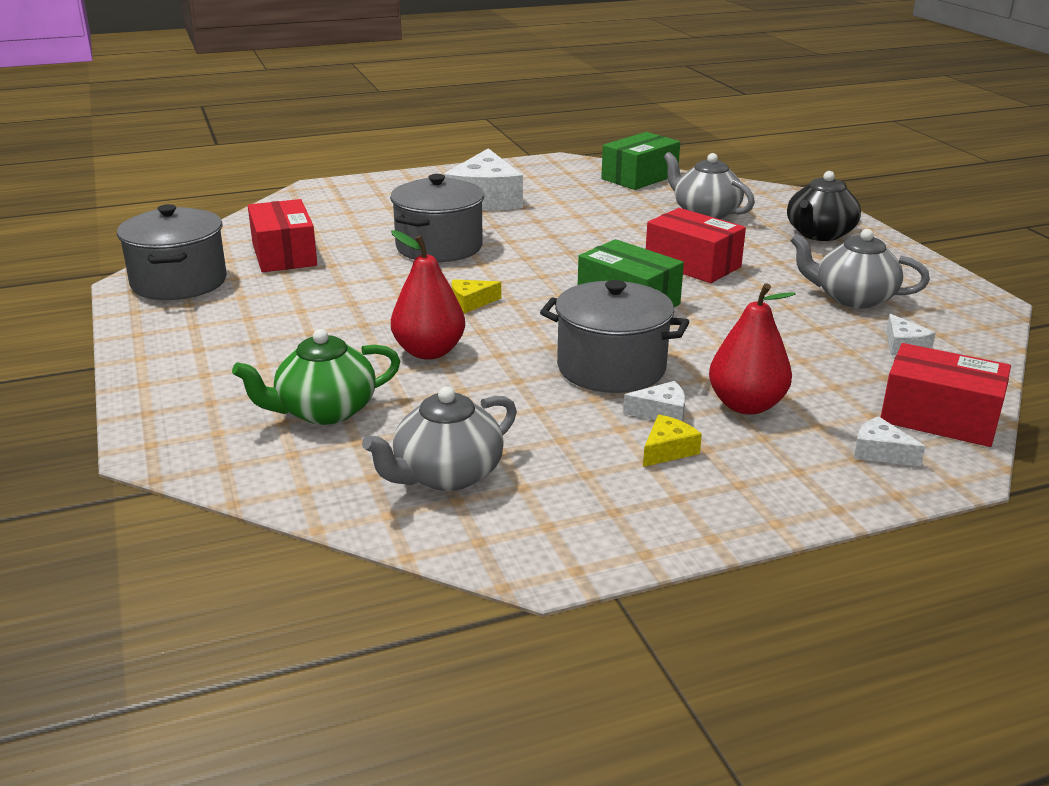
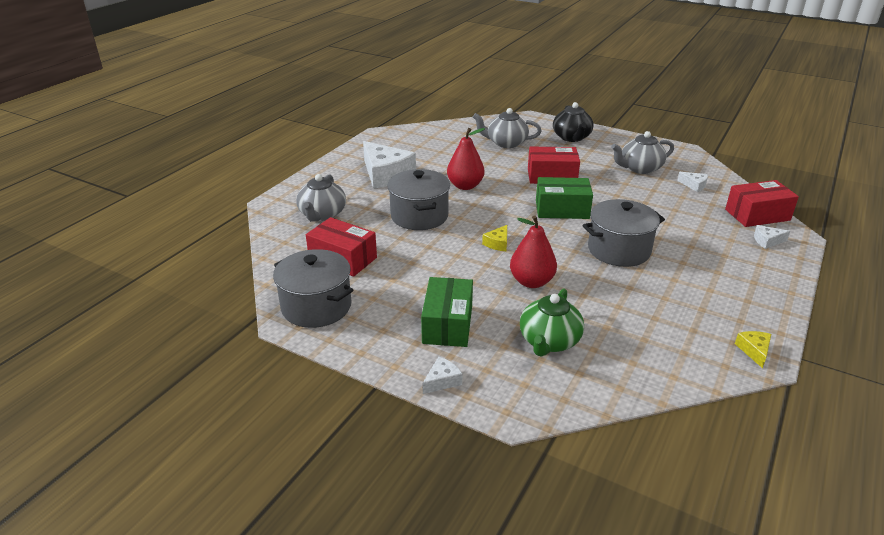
camera: 40 degrees left, 5 degrees up
(446, 475) = (658, 342): grey teapot -> grey teapot (322, 215)
(639, 177) = (438, 131): green box -> green box (447, 324)
(661, 412) = (675, 263): white cheese -> white cheese (442, 381)
(667, 450) = (707, 280): yellow cheese -> yellow cheese (754, 351)
(746, 405) = (695, 243): red pear -> red pear (465, 186)

